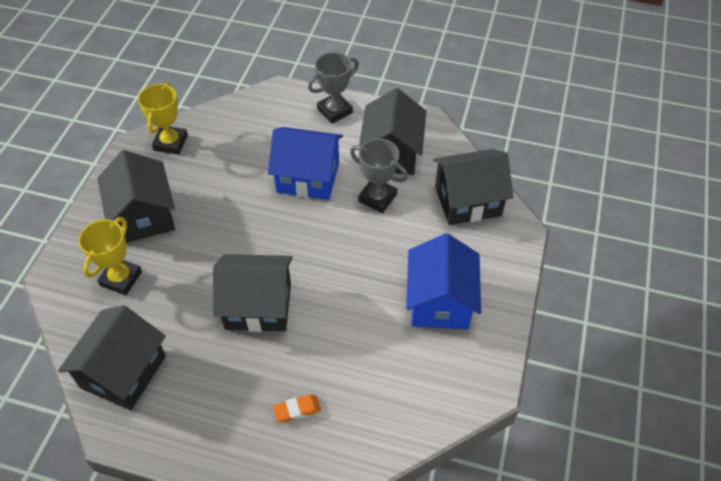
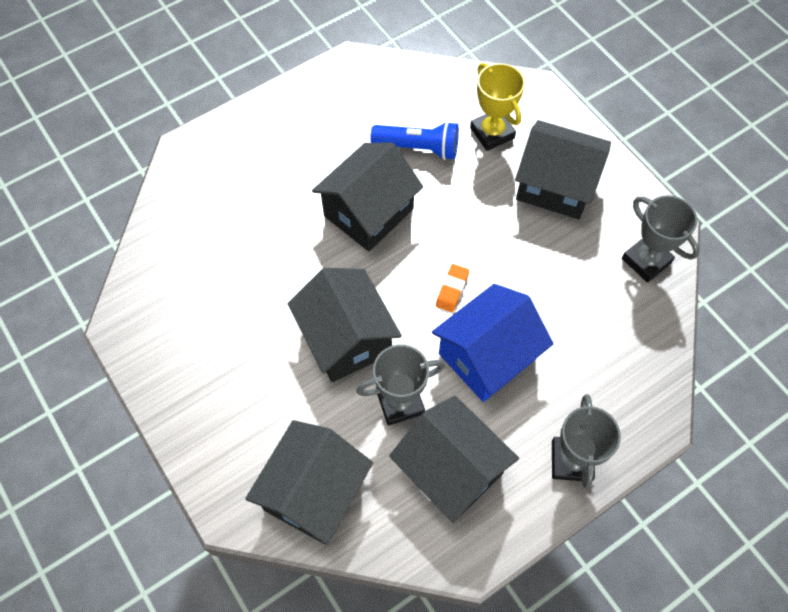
camera: 130 degrees right, 10 degrees up
(123, 372) = (393, 91): black house -> black house (346, 338)
(171, 143) = (646, 261): yellow trophy -> grey trophy
(172, 315) = (418, 148): none -> blue flashlight
(297, 410) = (248, 179): orange eraser -> orange eraser (452, 290)
(440, 301) = (231, 358): blue house -> none

